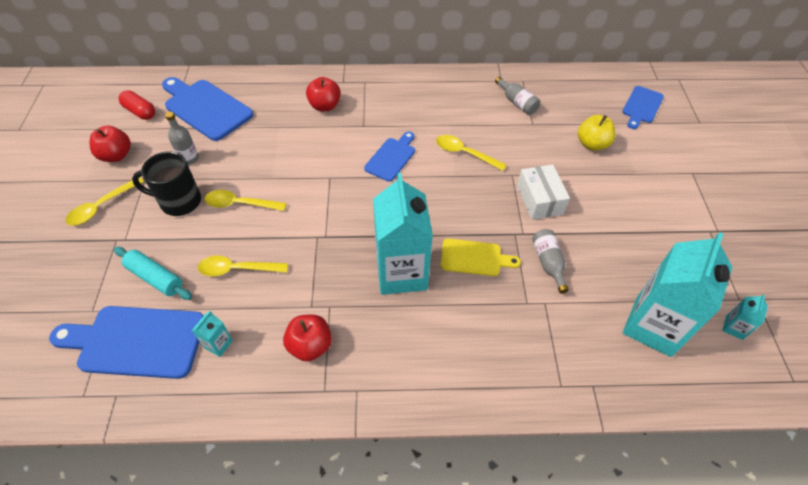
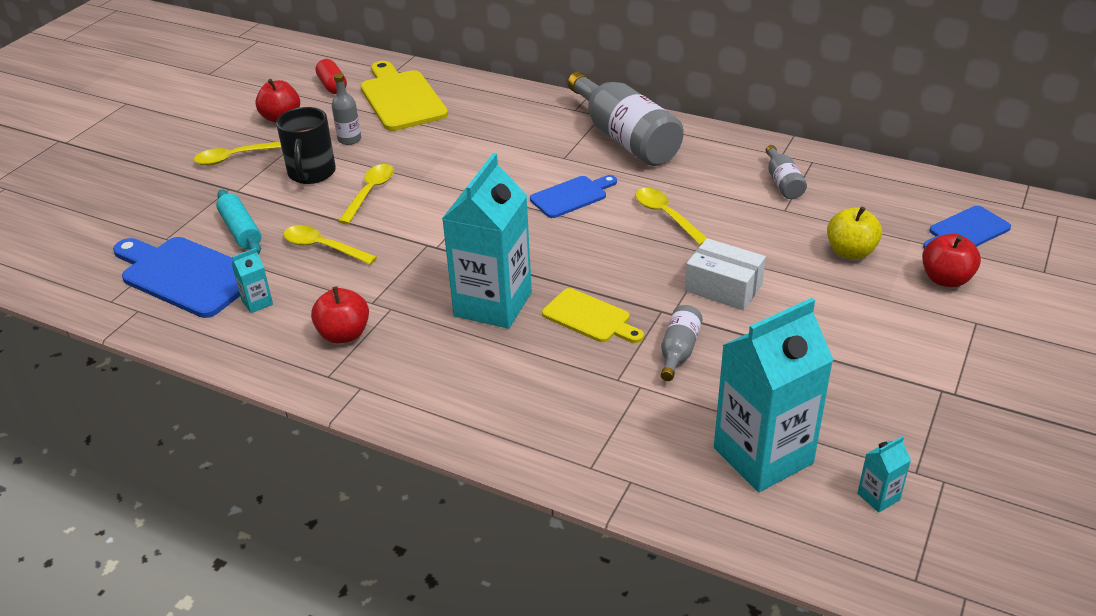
camera: 30 degrees right, 15 degrees down
(179, 201) = (311, 173): black mug -> black mug turned 120 degrees counterclockwise
(206, 108) = (401, 98): blue cutting board -> yellow cutting board
(240, 204) = (370, 193): yellow spoon -> yellow spoon turned 75 degrees clockwise
(325, 106) = (534, 128): red apple -> red apple (945, 279)
(394, 96) = (625, 138): none -> grey bottle
(539, 200) = (723, 287): white box -> white box turned 75 degrees counterclockwise

